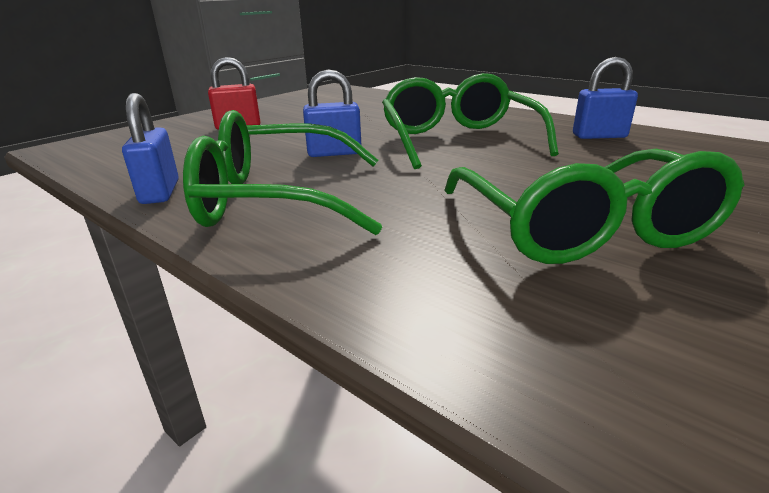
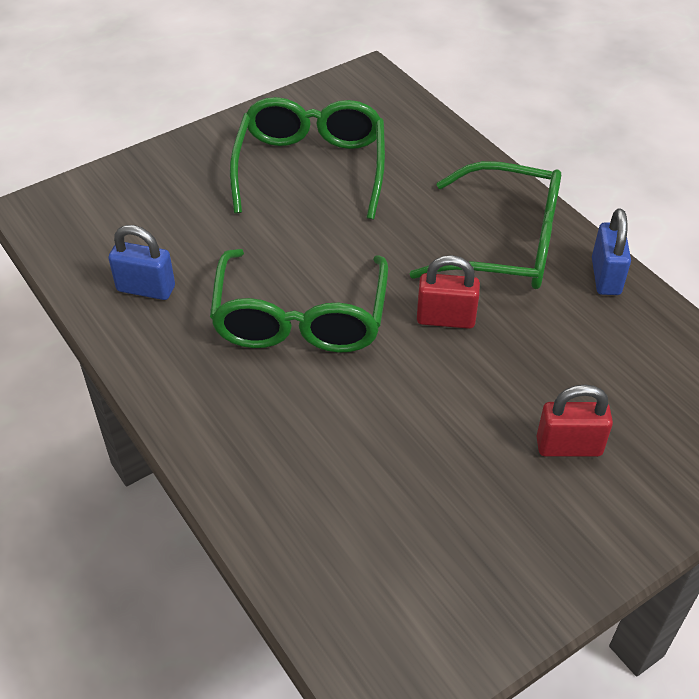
camera: 165 degrees left, 20 degrees up
(334, 153) = (445, 319): blue padlock -> red padlock

